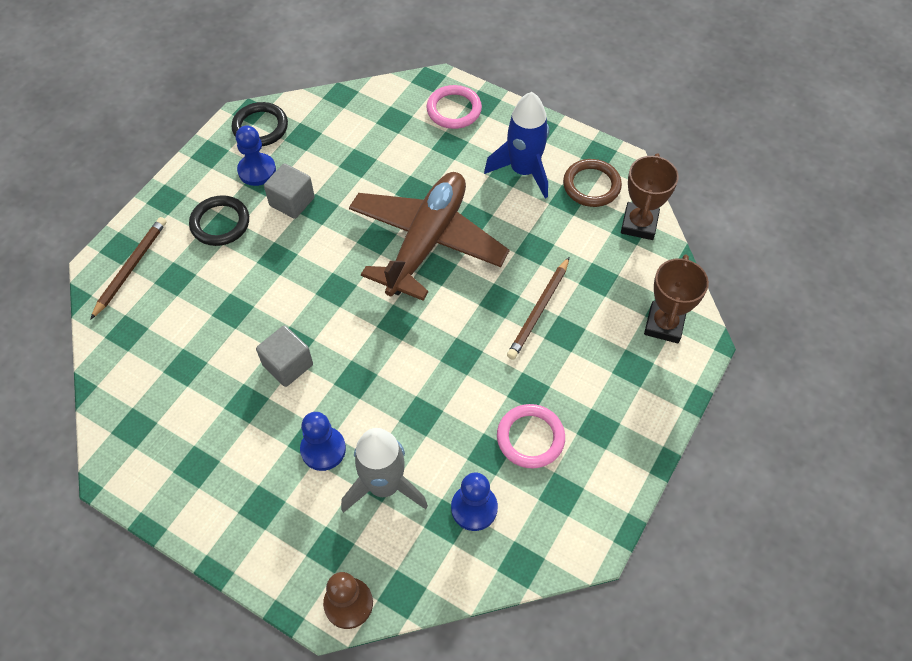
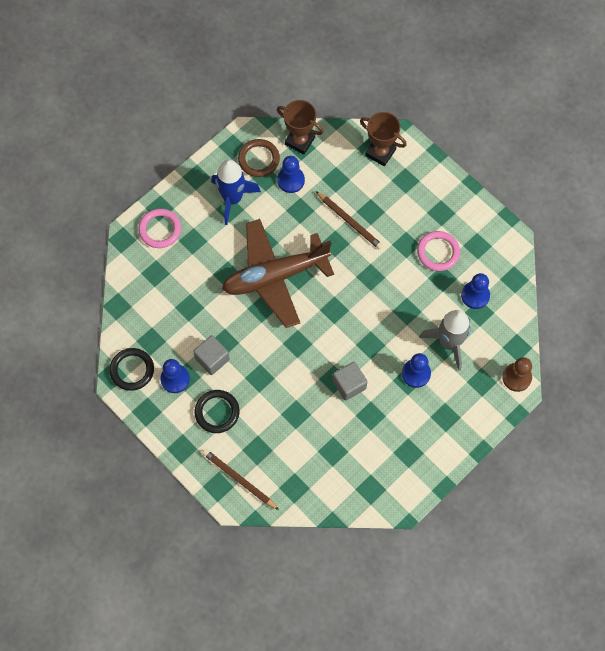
camera: 75 degrees left, 10 degrees up
(427, 242) = (275, 276): brown plane -> brown plane turned 60 degrees counterclockwise
(575, 227) = (291, 180): none -> blue pawn

